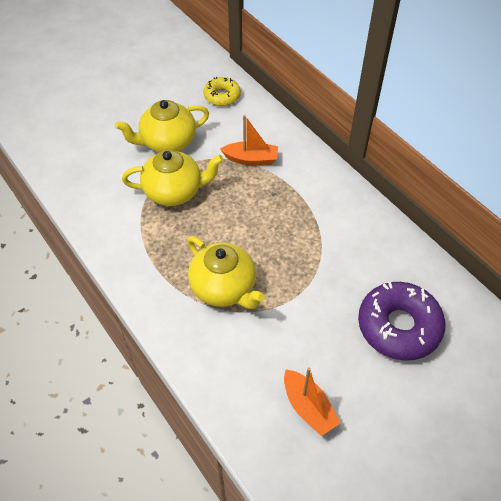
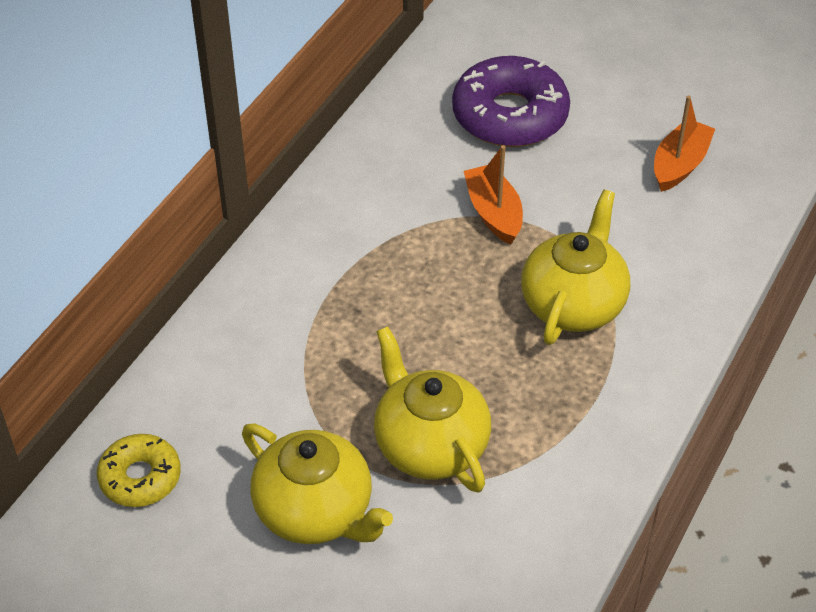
camera: 115 degrees left, 5 degrees down
(251, 159) = (293, 367): orange boat -> orange boat (493, 213)

